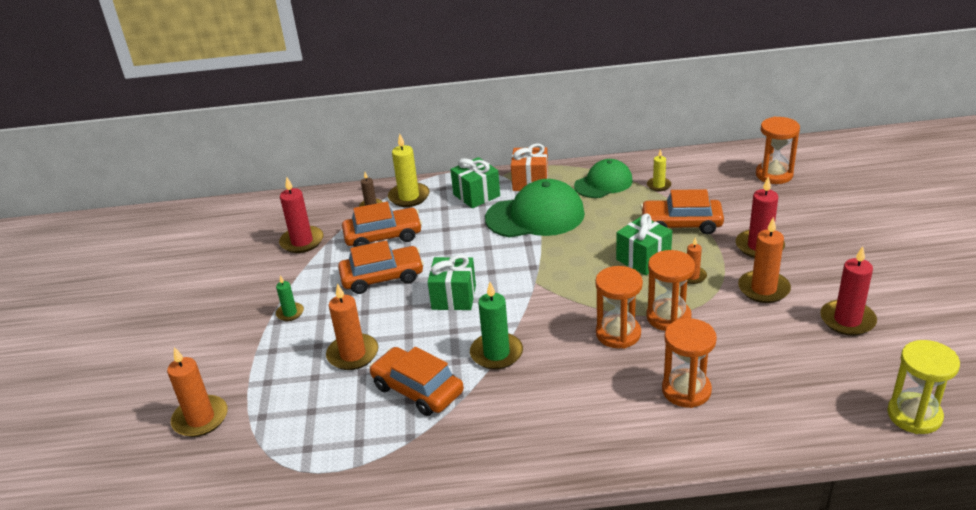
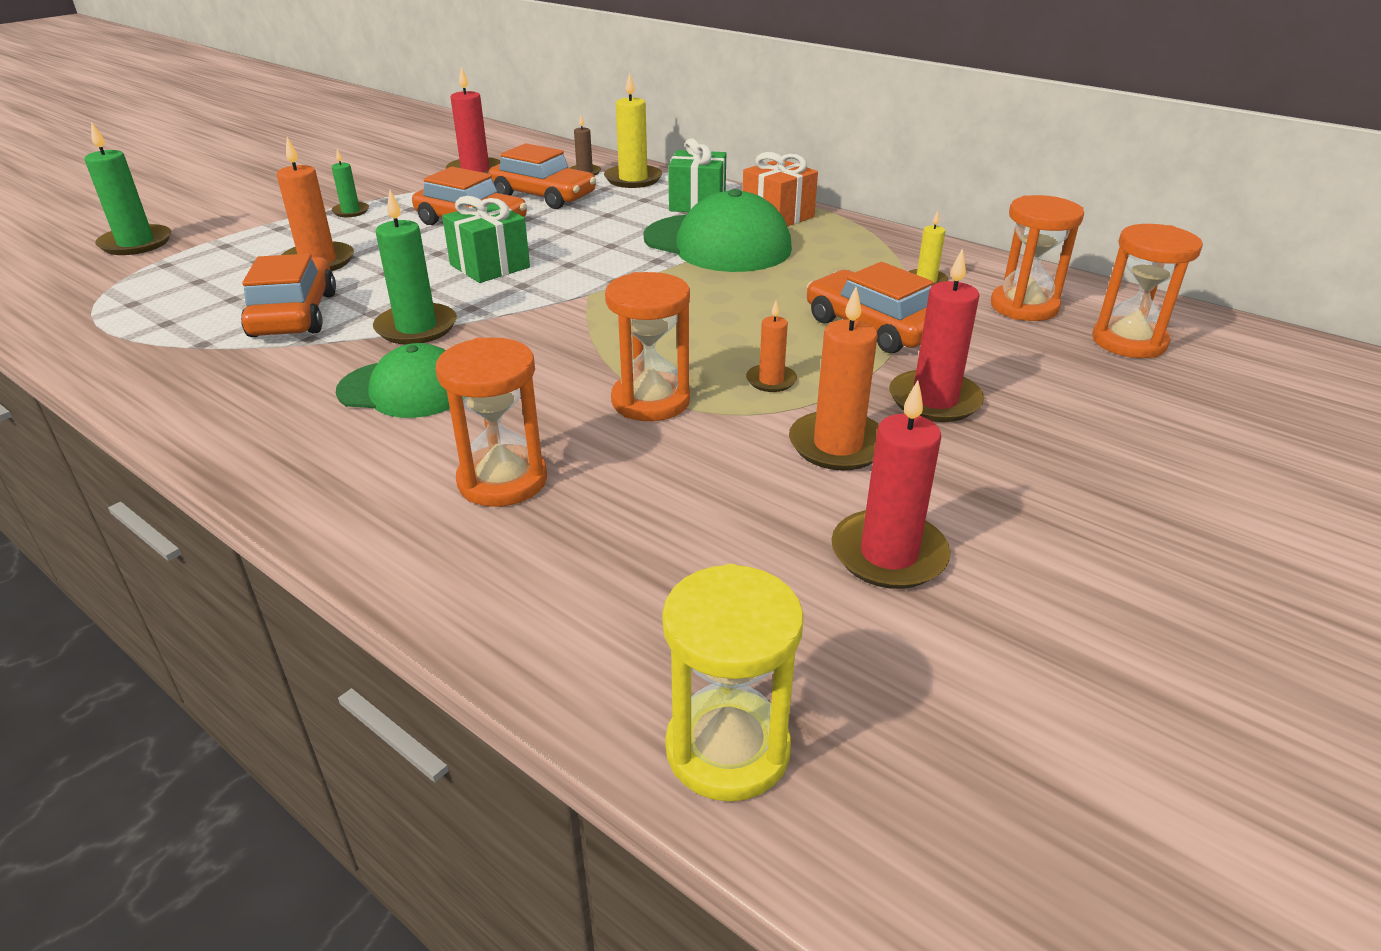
camera: 40 degrees right, 0 degrees up
(200, 419) = (136, 243): orange candle -> green candle
(603, 183) = (859, 250): green cap -> green cap (405, 389)
(618, 334) = (561, 382): orange hourglass -> orange hourglass (1024, 307)
(643, 259) = (749, 334): green gift -> none

